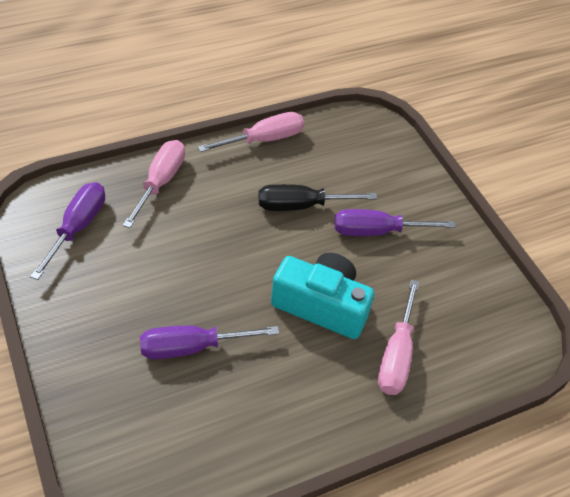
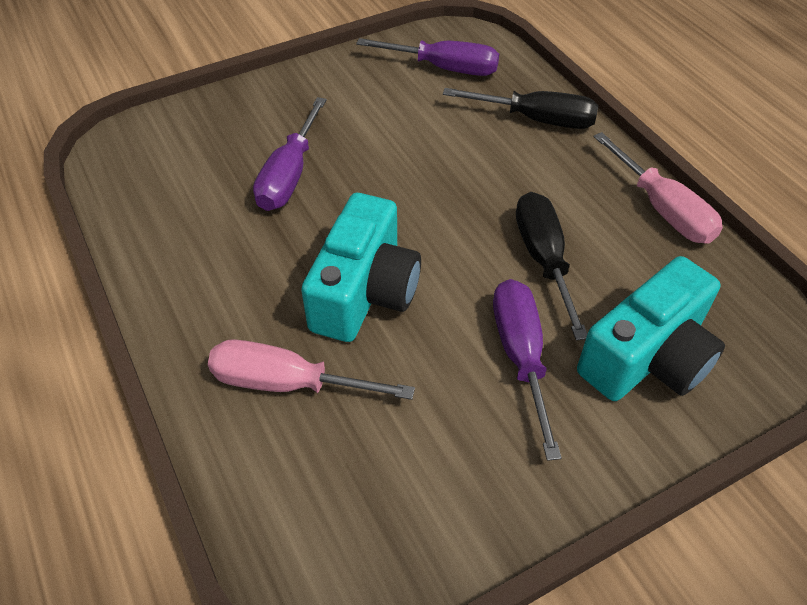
camera: 90 degrees right, 0 degrees up
(160, 182) = (536, 120): pink screwdriver -> black screwdriver
(192, 347) = (289, 175): purple screwdriver -> purple screwdriver turned 150 degrees counterclockwise
(378, 176) = (648, 357): none -> turquoise camera

